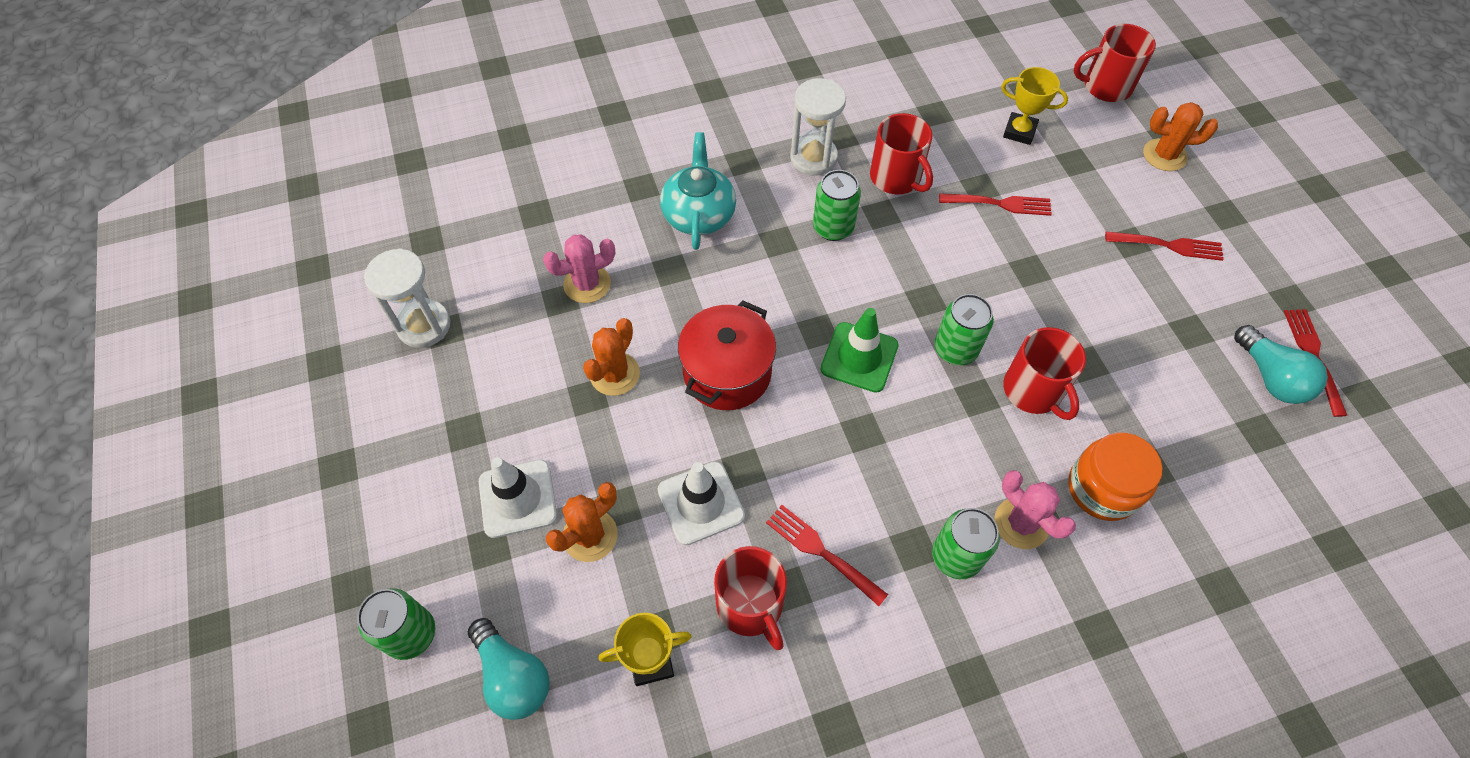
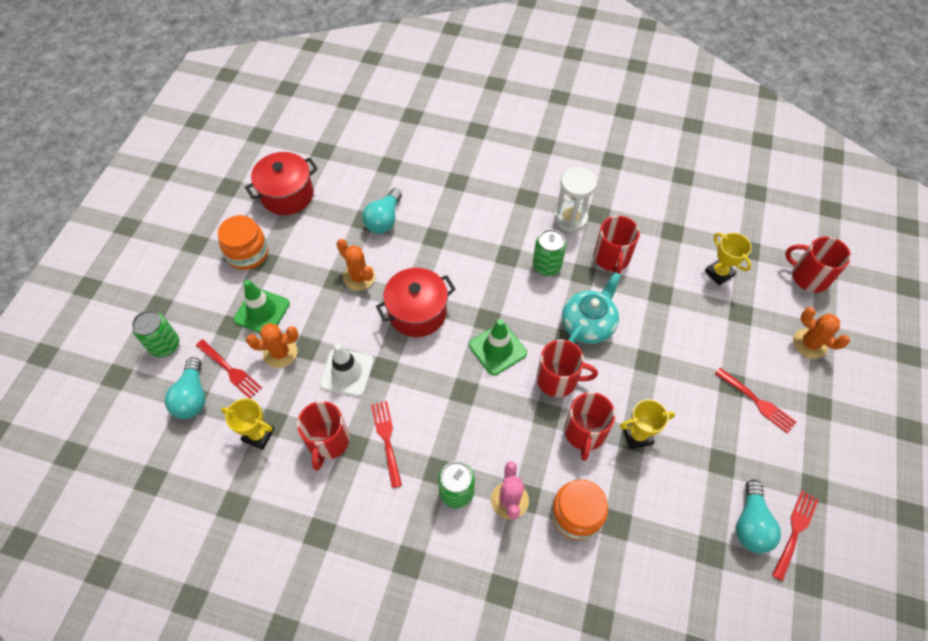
camera: 35 degrees right, 0 degrees up
(424, 325) = (287, 195): white hourglass -> red pot
(431, 434) = (248, 253): none -> orange jar
(518, 498) = (262, 311): white traffic cone -> green traffic cone
(587, 284) = (384, 220): pink cactus -> turquoise light bulb
(615, 374) = (359, 277): orange cactus -> orange cactus turned 75 degrees clockwise
(698, 214) = (475, 215): turquoise teapot -> turquoise teapot (588, 324)
(955, 349) = (558, 379): green can -> red mug
(999, 204) = (664, 310): red fork -> red fork (230, 370)
(1088, 358) = (637, 436): none -> yellow trophy

